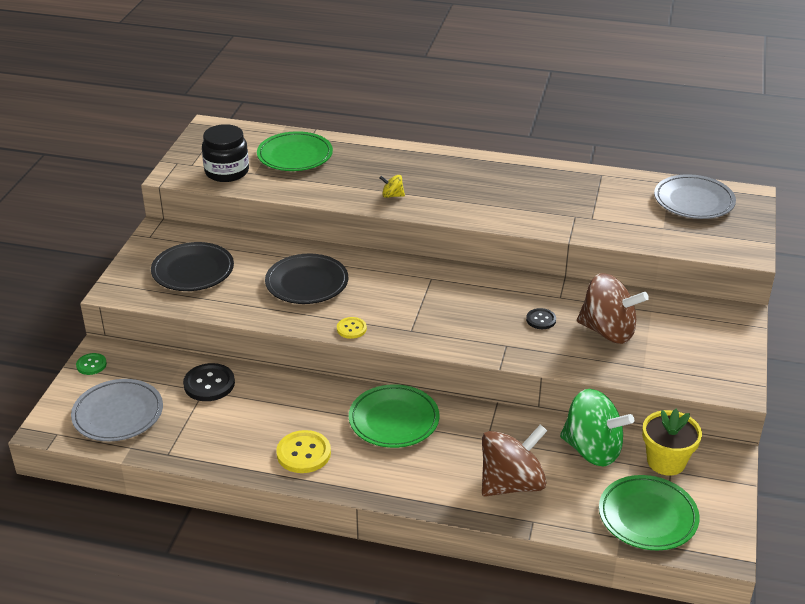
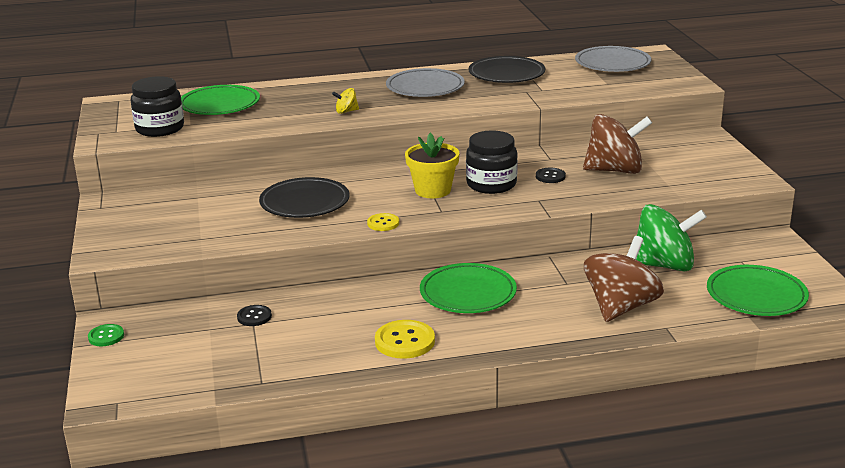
camera: 25 degrees left, 10 degrees down
(118, 414) = (174, 367): grey plate -> grey plate (425, 87)
(193, 271) = (175, 221): black plate -> black plate (506, 74)
(209, 384) = (254, 317): black button -> black button, size x0.59
(480, 312) = (491, 184): none -> black jar
(666, 461) = (731, 256): yellow flower pot -> yellow flower pot (433, 190)

